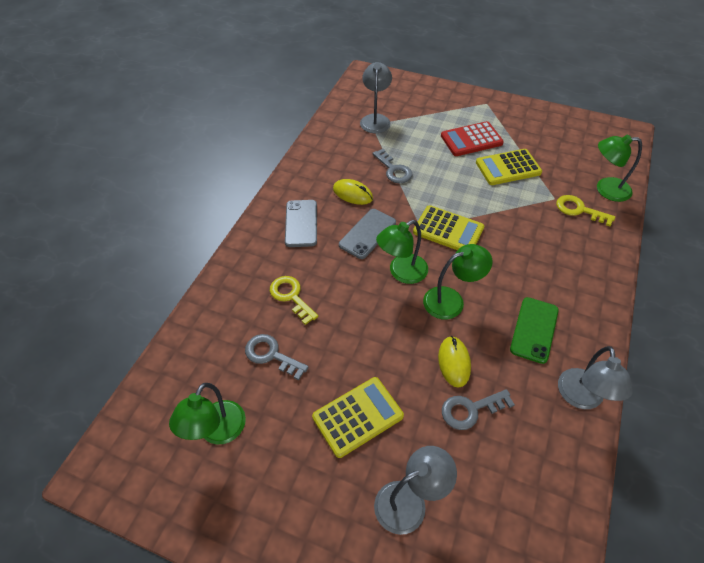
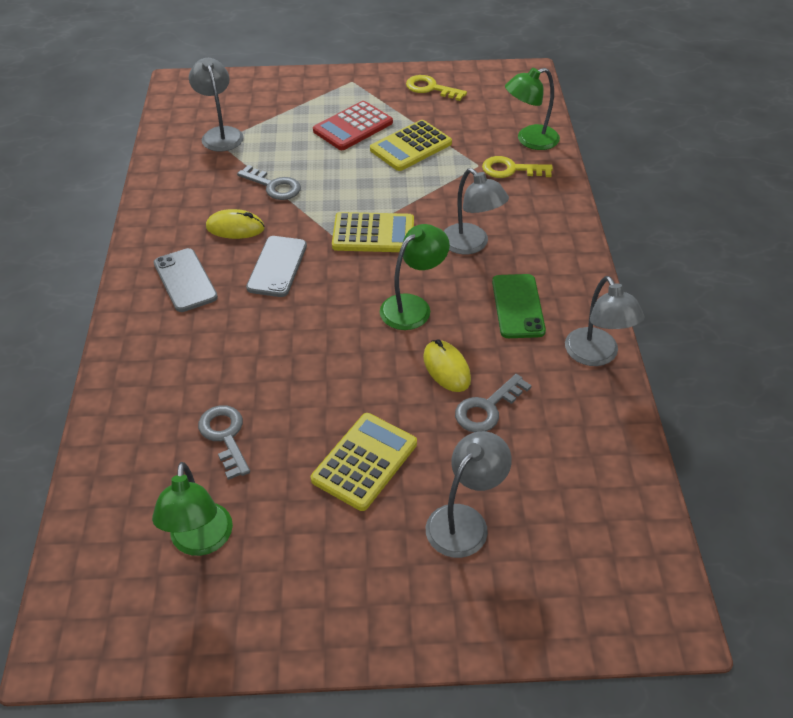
camera: 25 degrees left, 5 degrees down
(271, 355) = (225, 436): grey key -> grey key turned 60 degrees clockwise
(291, 296) = (216, 365): yellow key -> yellow key (430, 88)
(401, 272) = (340, 296): green lamp -> none
(519, 264) = (471, 245): none -> grey lamp

